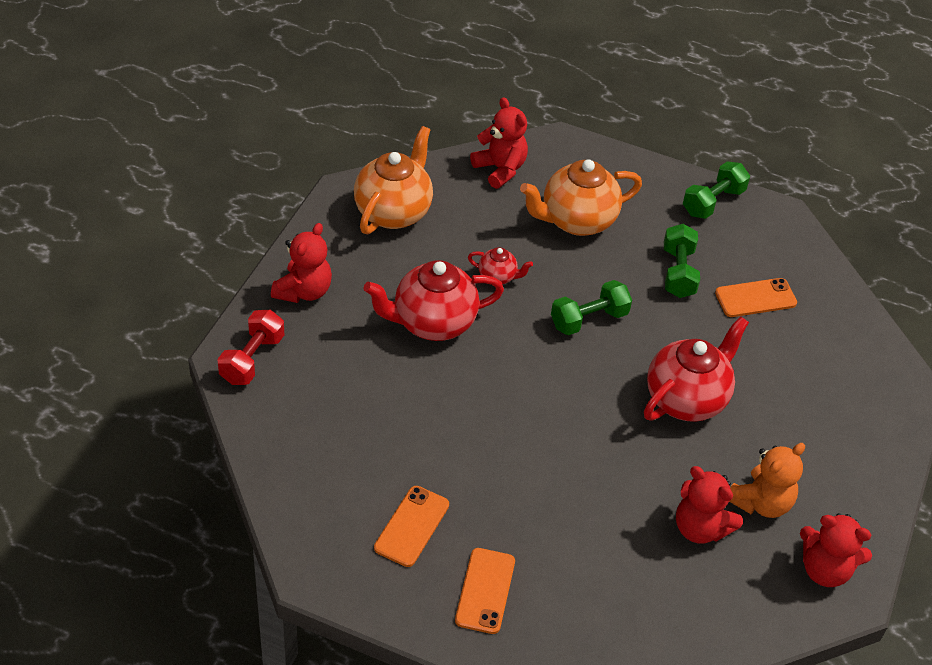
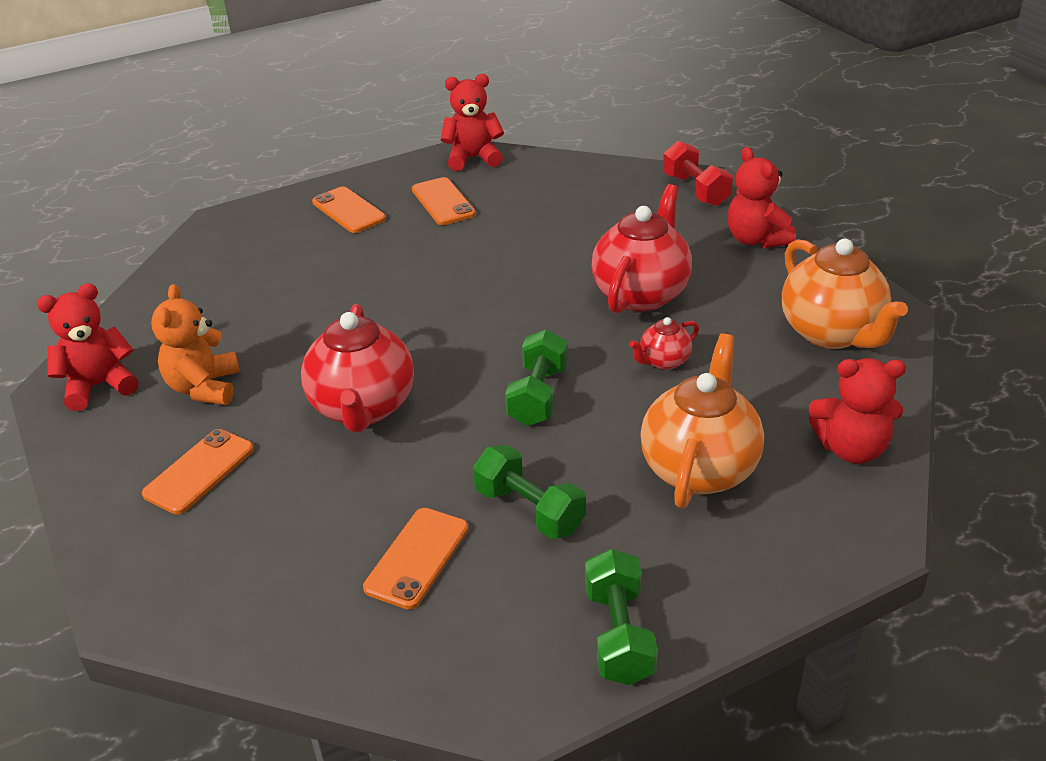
camera: 135 degrees right, 10 degrees down
(700, 528) = (239, 337): red teddy bear -> red teddy bear (473, 158)
(815, 441) = (199, 471): none -> orange phone

